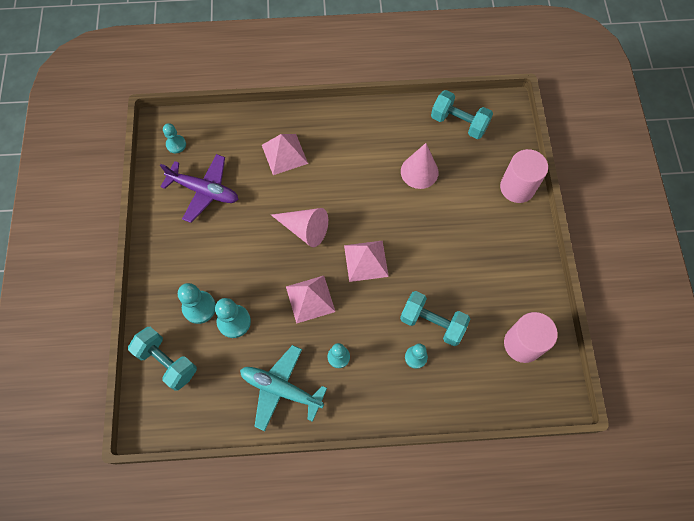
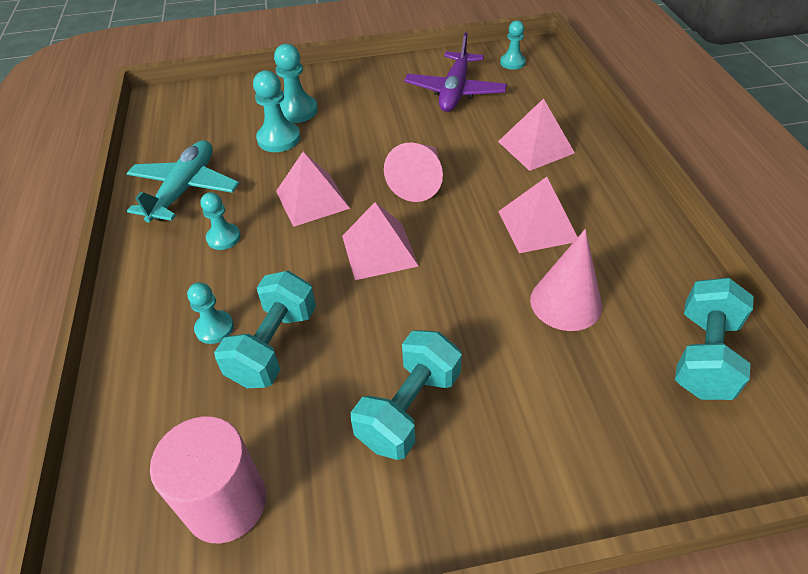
camera: 85 degrees right, 20 degrees down
(167, 362) = (231, 100): turquoise dumbbell -> turquoise dumbbell (409, 409)
(359, 171) = (537, 225): none -> pink pyramid
(517, 187) = (591, 477): pink cylinder -> none

